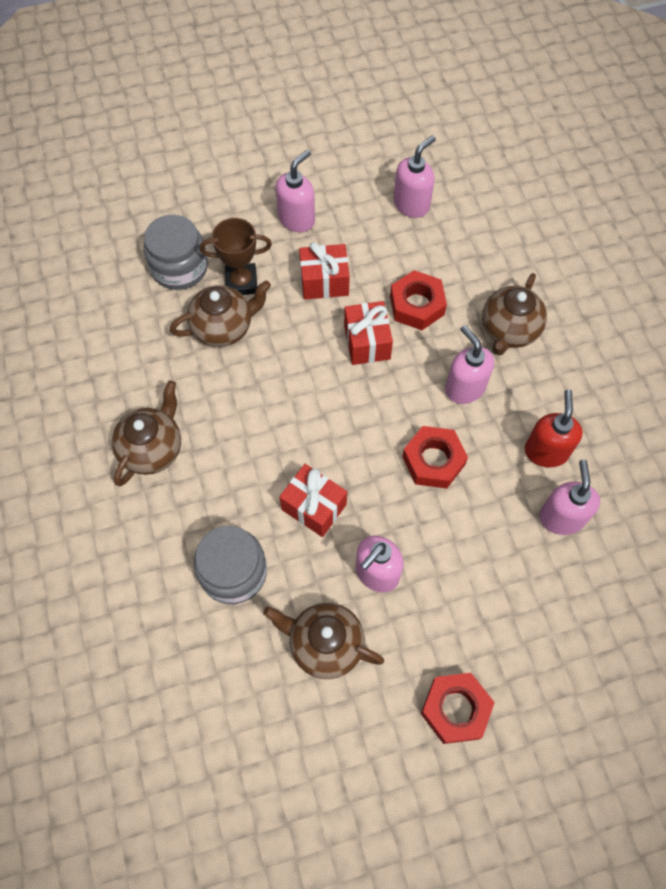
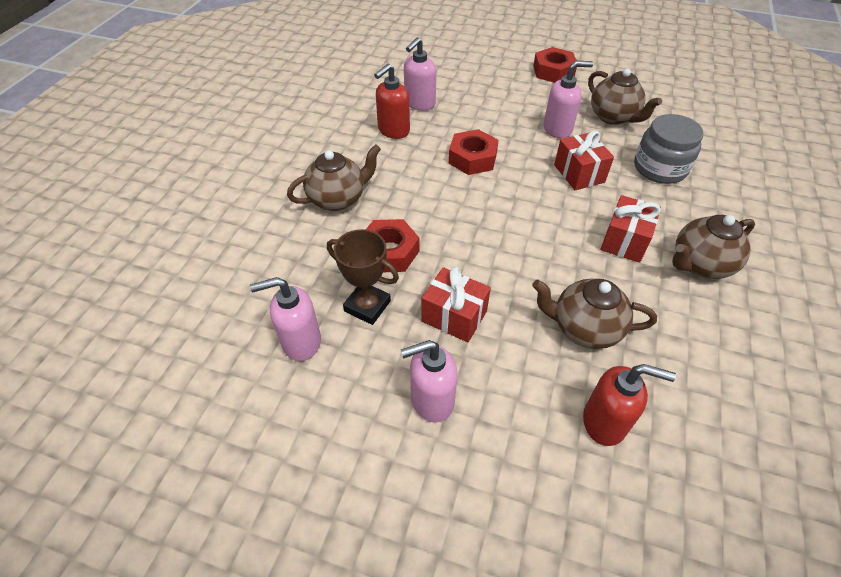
camera: 145 degrees left, 15 degrees down
(179, 267) = (605, 422): grey jar -> red soap dispenser
(241, 282) = (540, 363): brown trophy -> brown trophy (367, 306)
(367, 342) = (457, 247): red gift -> red gift (625, 241)
(464, 388) = (409, 183): pink soap dispenser -> none

